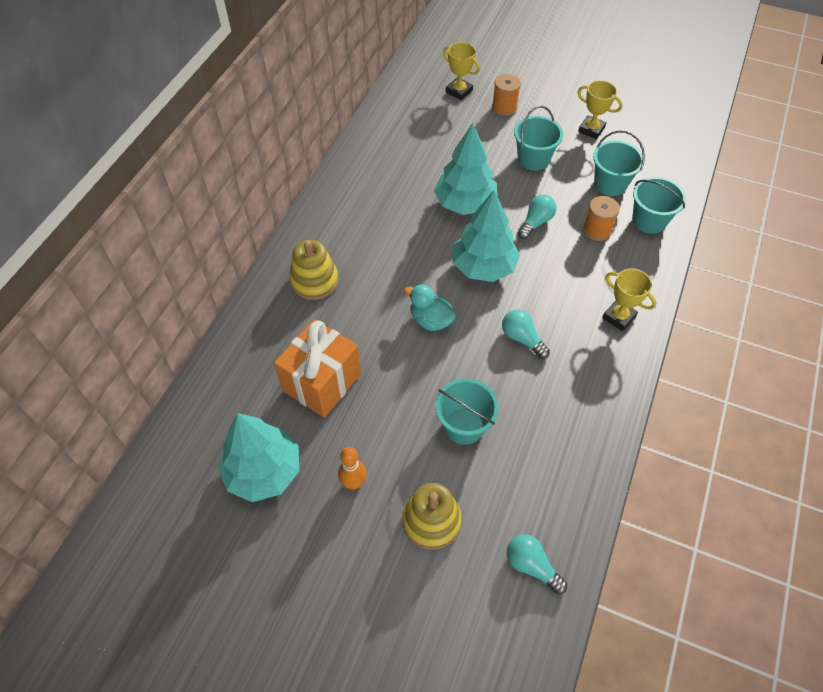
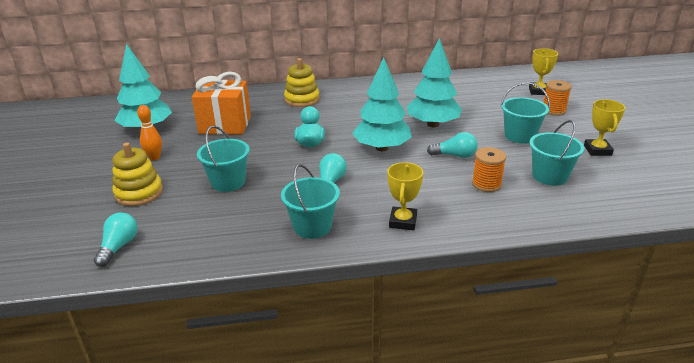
camera: 60 degrees right, 25 degrees down
(649, 220) = (537, 207): turquoise bucket -> turquoise bucket (312, 226)

